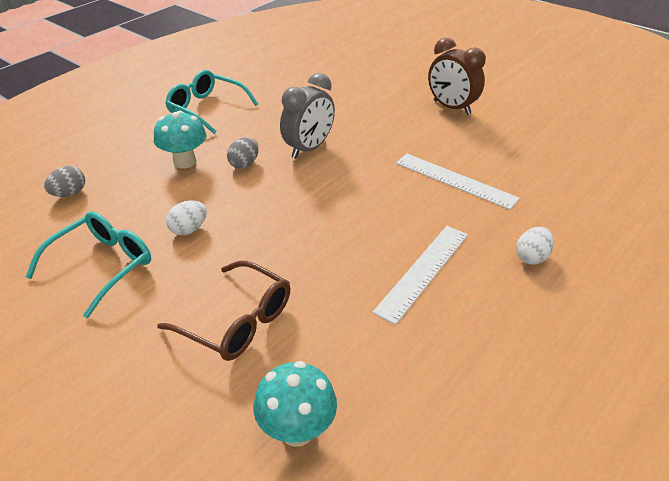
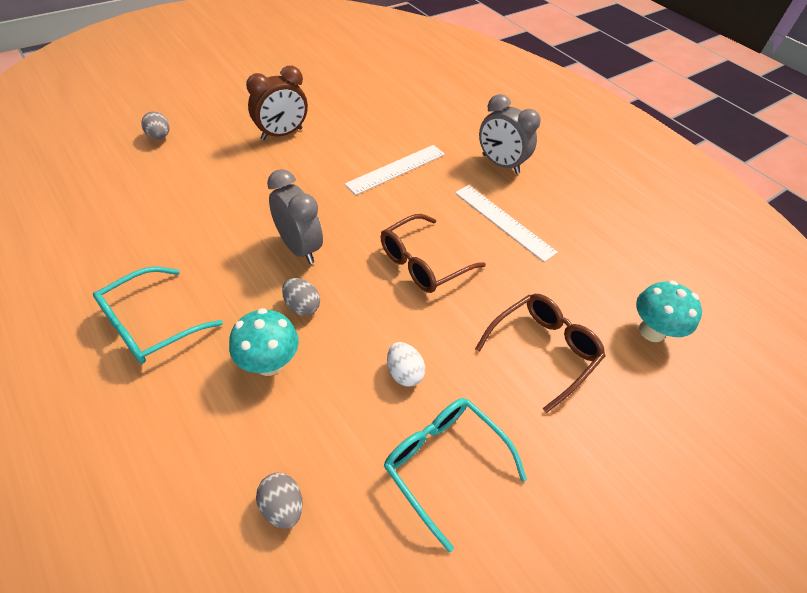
camera: 80 degrees left, 10 degrees up
(325, 220) = (423, 263): none -> brown glasses
(398, 59) = (159, 137): none -> grey egg
(532, 257) = (500, 164): white egg -> grey clock

